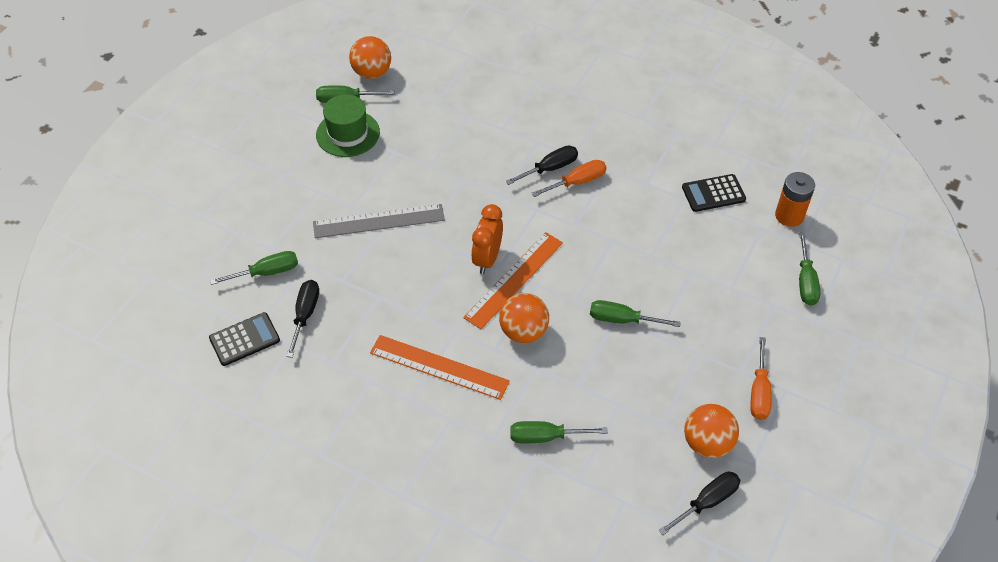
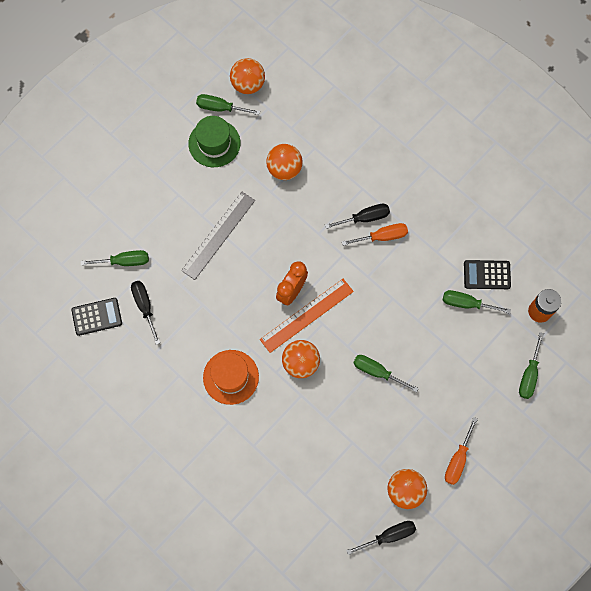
camera: 15 degrees right, 20 degrees up
(305, 315) = (145, 306): black screwdriver -> black screwdriver turned 45 degrees counterclockwise
(378, 221) = (218, 235): grey ruler -> grey ruler turned 60 degrees counterclockwise
(439, 141) = (284, 169): none -> orange ball
(439, 367) = (231, 377): orange ruler -> orange hat
(545, 437) = (291, 454): green screwdriver -> green screwdriver (466, 303)

